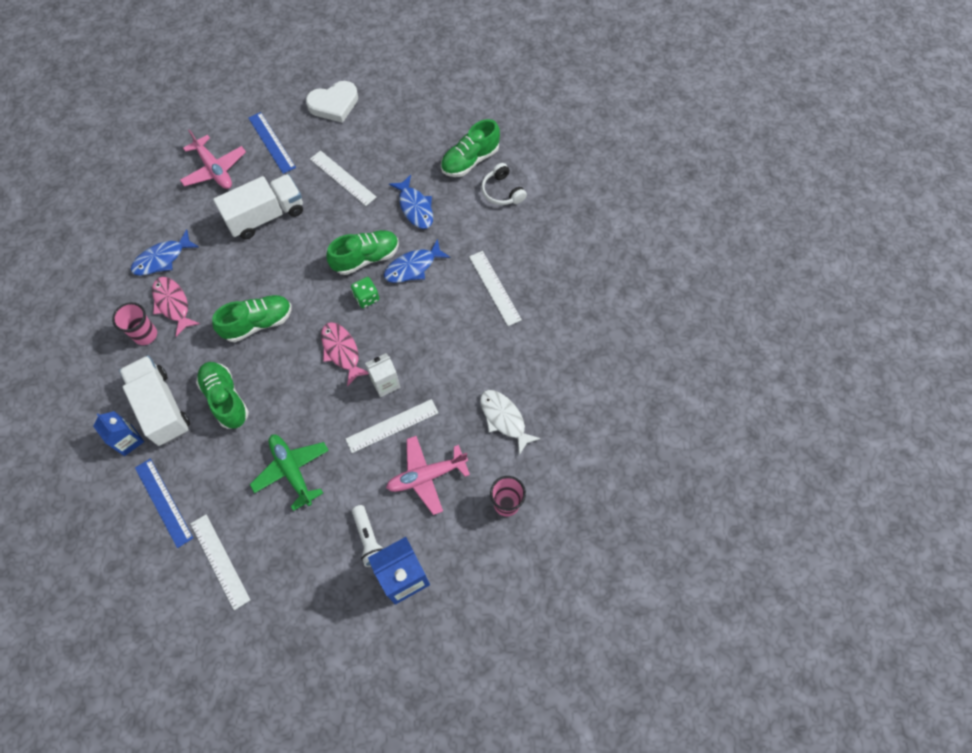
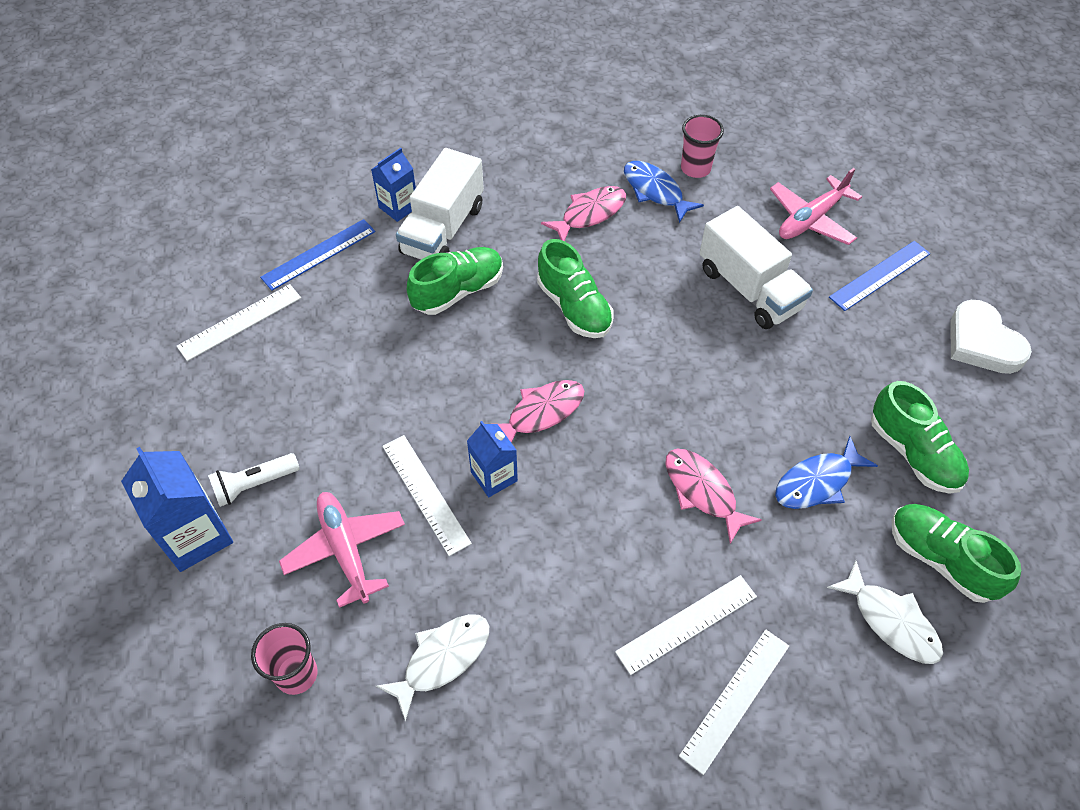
camera: 85 degrees right, 10 degrees down
(145, 335) = (542, 196): pink cup -> pink cup (695, 168)
(161, 407) = (443, 229): white truck -> white truck turned 150 degrees clockwise
(292, 471) = (357, 379): green plane -> none
(342, 178) = (844, 373): white ruler -> white ruler (735, 699)
(366, 258) = (705, 424): green shoe -> green shoe (913, 453)
(366, 297) = (635, 433): green dice -> none
(385, 383) = (494, 476): white carton -> blue carton
(413, 267) = (702, 491): blue fish -> pink fish
(502, 191) = (890, 621): white headphones -> white fish

